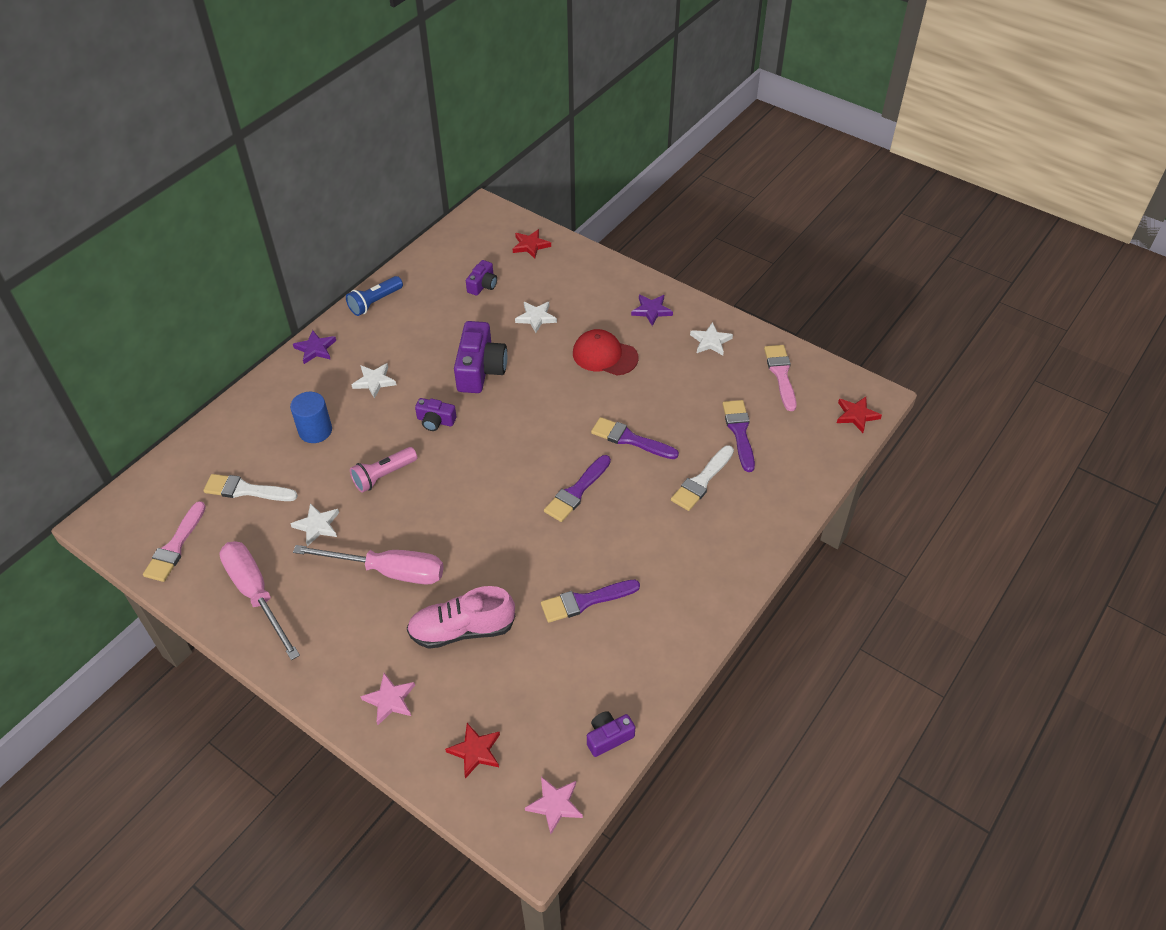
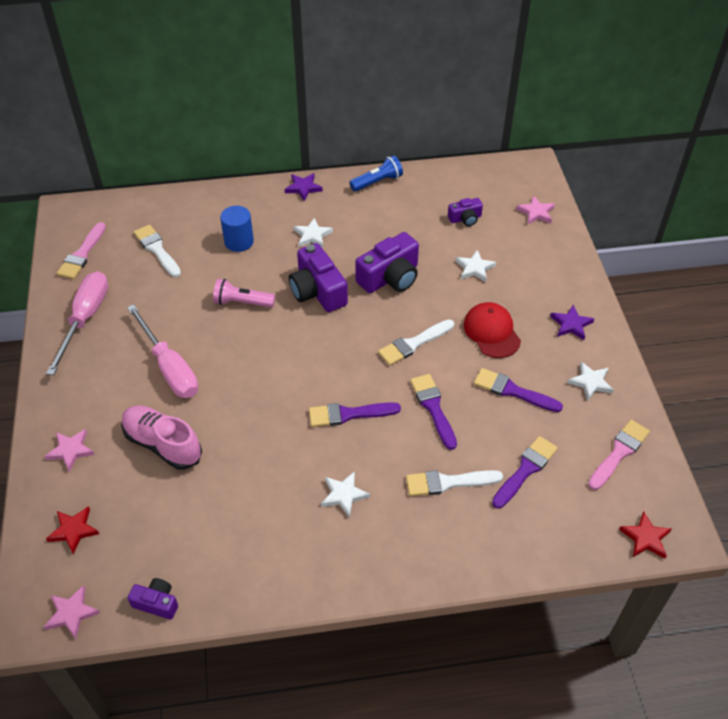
camera: 45 degrees right, 0 degrees up
(175, 546) = (82, 254): pink brush -> pink brush turned 45 degrees counterclockwise
(317, 526) = (167, 304): white star -> white star (344, 495)
(375, 302) = (377, 182): blue flashlight -> blue flashlight turned 150 degrees clockwise
(435, 421) = (318, 291): purple camera -> purple camera, size x1.86
(530, 245) = (536, 213): red star -> pink star
(560, 405) = (413, 344): none -> white brush
(585, 601) = (258, 496): purple brush -> purple brush (512, 391)

